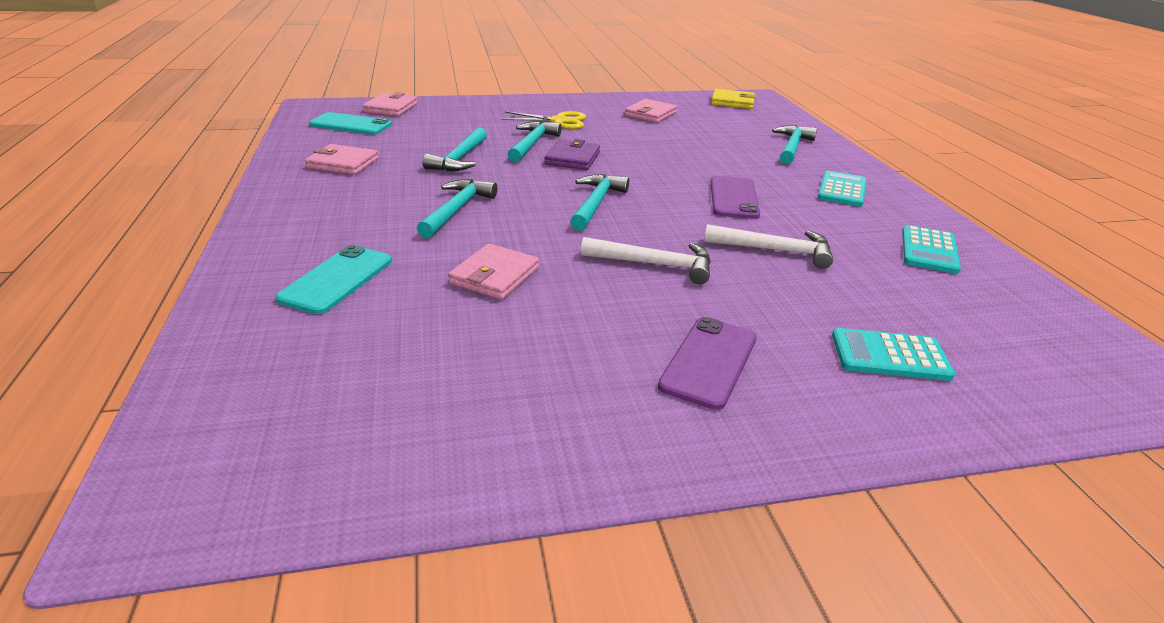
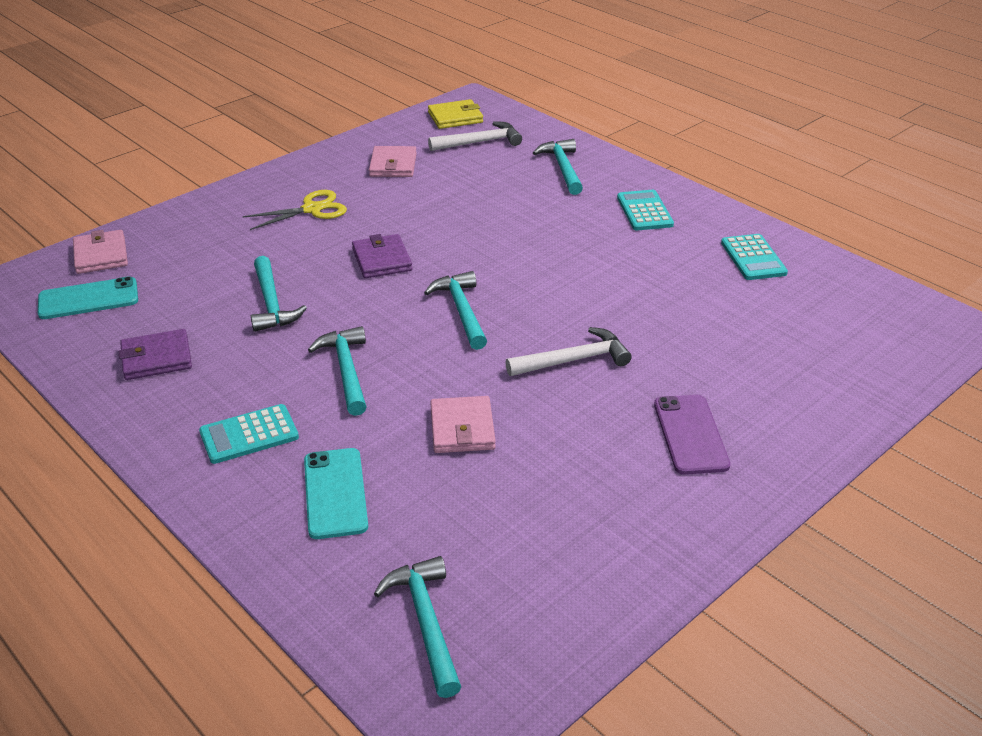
camera: 30 degrees left, 5 degrees up
(343, 163) = (156, 358): pink wallet -> purple wallet
(532, 144) = (320, 254): turquoise hammer -> turquoise hammer (425, 622)
(733, 198) = (568, 256): purple phone -> none
(775, 250) = (648, 305): white hammer -> white hammer (480, 142)
(890, 355) = (795, 374): turquoise calculator -> turquoise calculator (249, 435)

